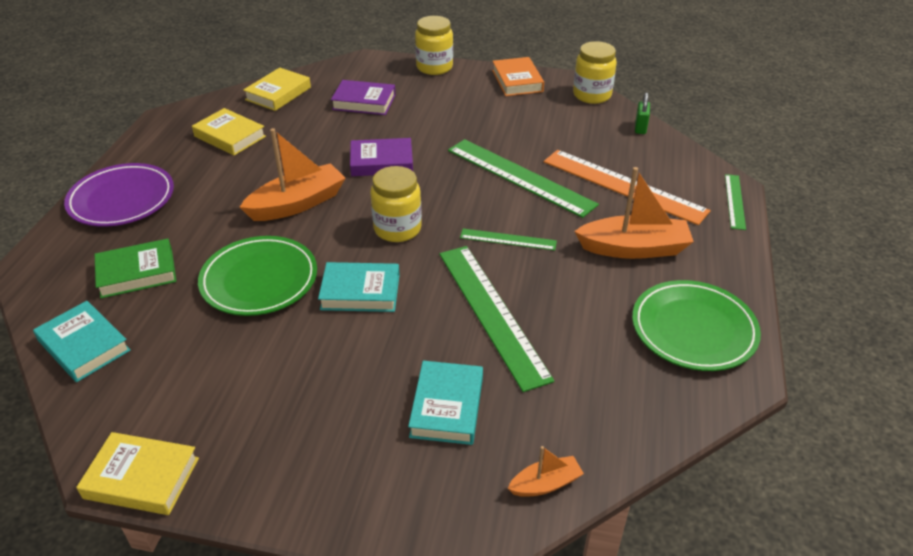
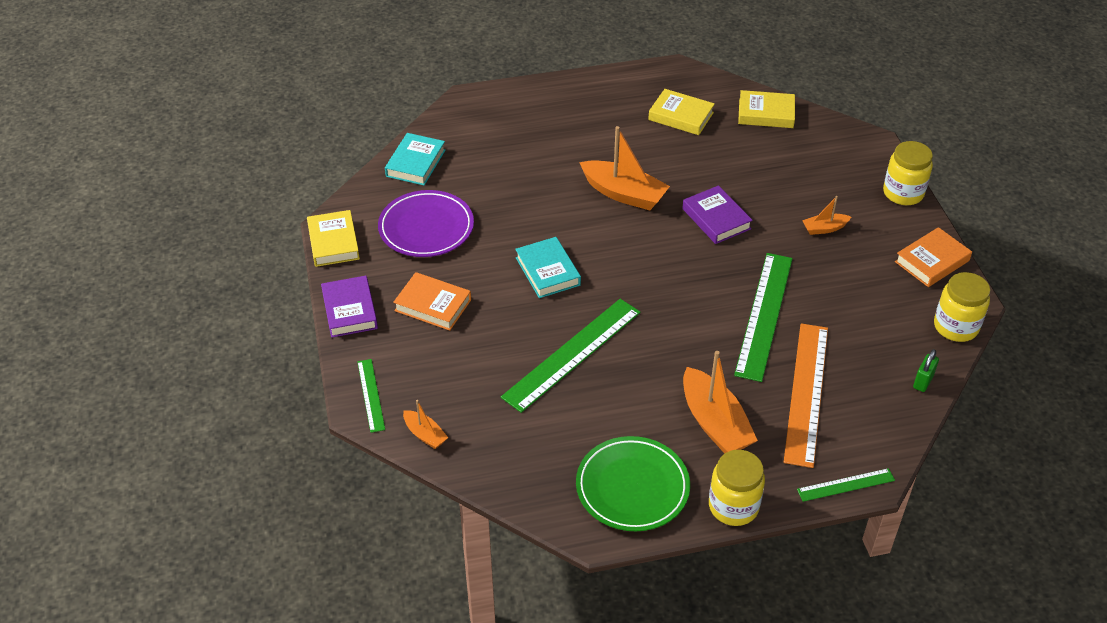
camera: 65 degrees right, 5 degrees up
(122, 199) = (562, 102): purple plate -> purple plate (426, 228)
(137, 273) = (493, 150): green book -> none
(230, 136) = (681, 116): yellow book -> yellow book turned 75 degrees counterclockwise
(259, 280) = (525, 213): green plate -> none
(338, 407) = (433, 305): none -> orange book
(364, 102) = (799, 171): purple book -> purple book (350, 310)
(397, 229) = (634, 263): yellow jar -> yellow jar (733, 506)
(442, 113) = (824, 228): none -> orange boat
(447, 407) = (463, 361): turquoise book -> none
(508, 239) = (668, 335): green ruler -> green ruler (371, 395)
(640, 128) = (923, 381): green padlock -> green padlock turned 45 degrees counterclockwise

